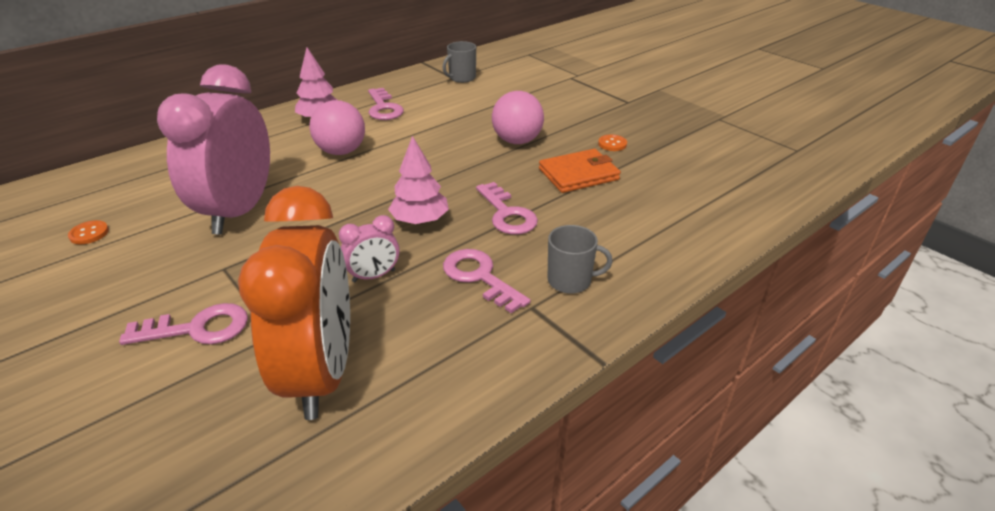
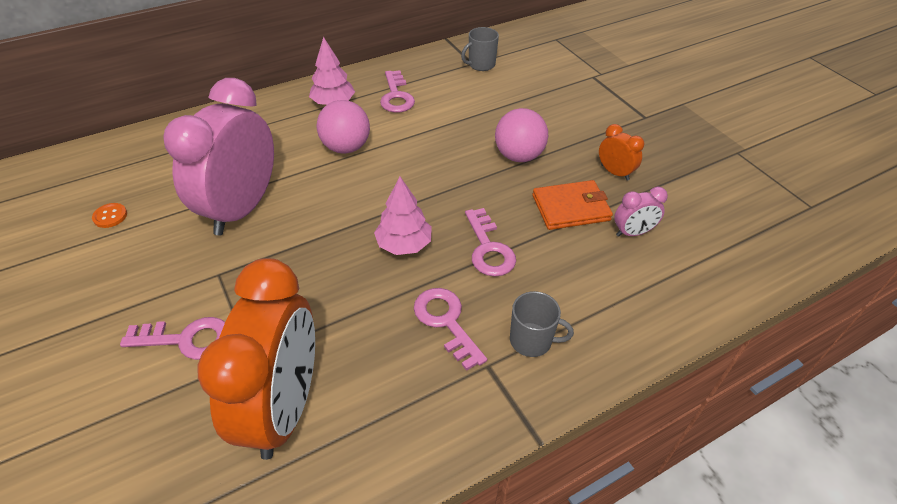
camera: 10 degrees right, 10 degrees up
(374, 276) = (349, 305): pink clock -> pink clock (633, 233)
(612, 144) = (615, 172): orange button -> orange clock

